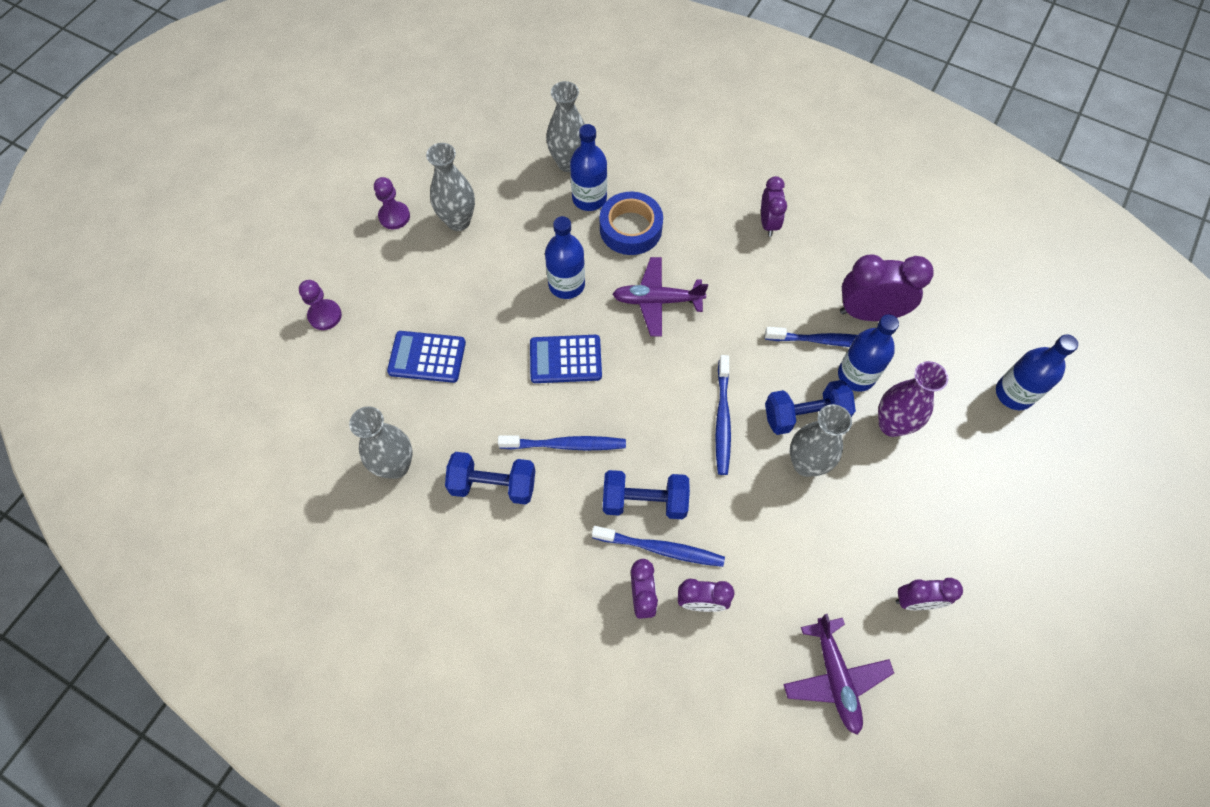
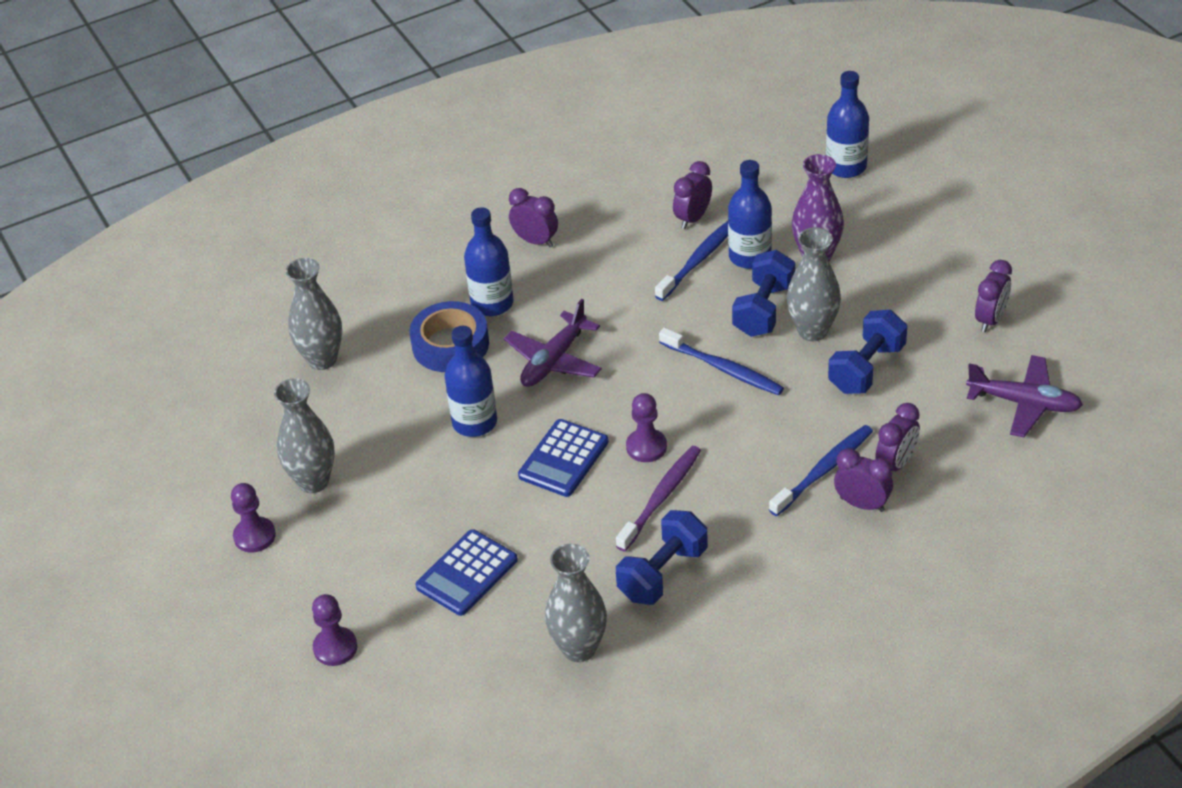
camera: 55 degrees left, 20 degrees down
(566, 445) = (661, 497): blue toothbrush -> purple toothbrush
(589, 198) = (383, 361): blue bottle -> blue bottle (492, 303)
(609, 408) = (646, 447): none -> purple pawn
(644, 501) = (766, 462): blue dumbbell -> blue dumbbell (866, 368)
(869, 313) = (693, 218): purple clock -> purple clock, size x0.61

